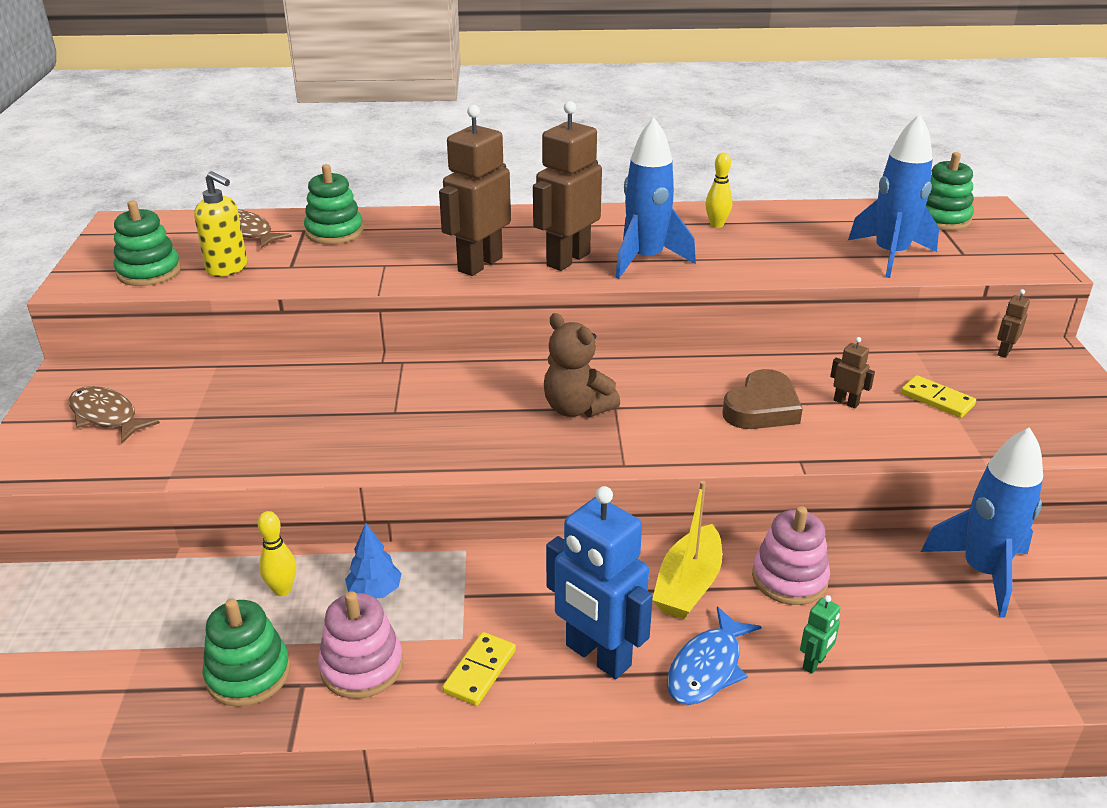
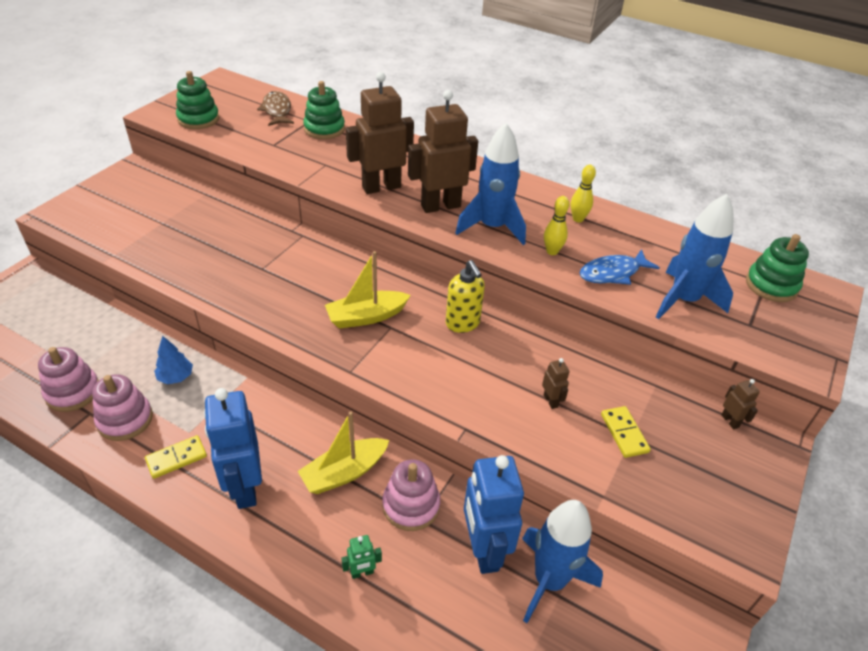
camera: 30 degrees right, 10 degrees up
(106, 416) = (123, 203): brown fish -> none
(227, 269) = (239, 133): yellow soap dispenser -> yellow soap dispenser (462, 323)
(248, 674) = (73, 392): green stacking toy -> pink stacking toy
(282, 590) = (135, 350): yellow bowling pin -> yellow bowling pin (552, 251)
(576, 408) = (366, 316): brown teddy bear -> yellow boat
(707, 668) = (296, 534): blue fish -> blue fish (612, 273)
(762, 408) = (485, 375): brown heart -> none
(899, 579) = (483, 550): none -> blue robot
(1004, 352) = (730, 421): brown robot -> brown robot turned 90 degrees clockwise

